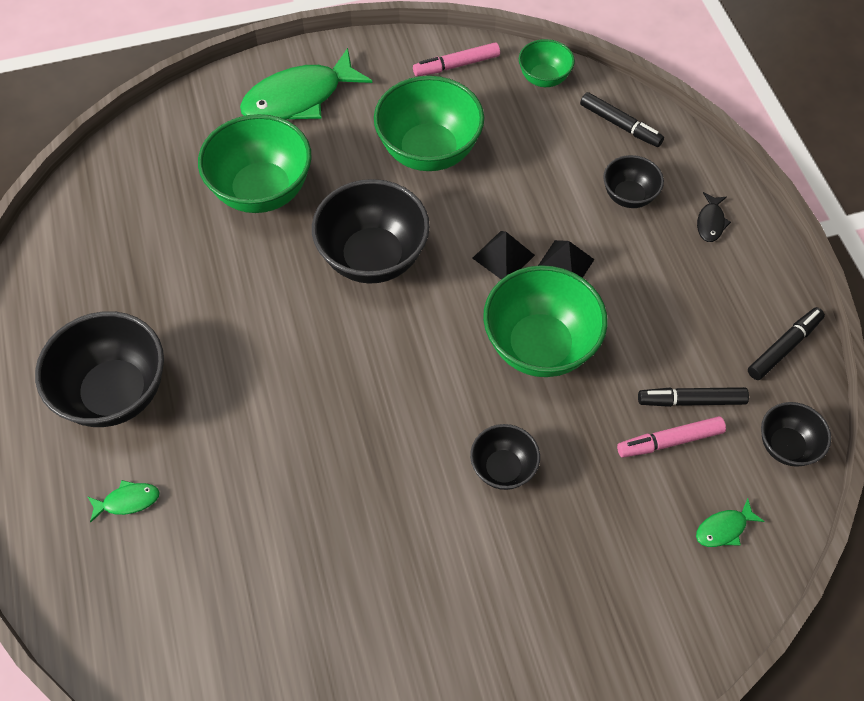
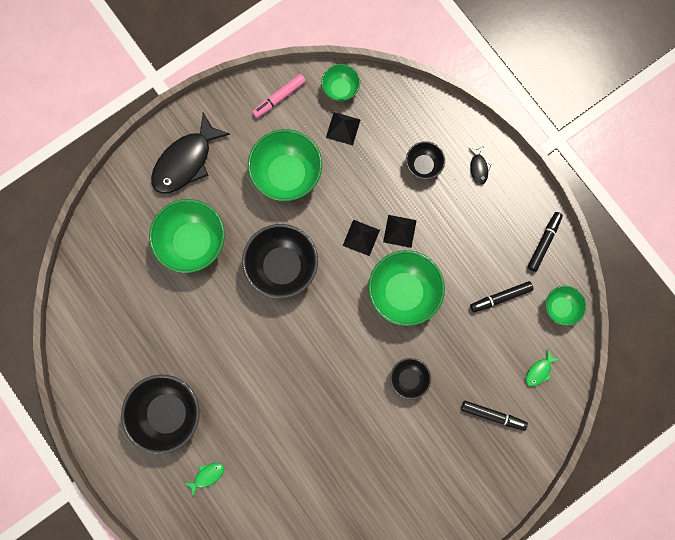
camera: 20 degrees left, 20 degrees up
(299, 98) = (186, 161): green fish -> black fish
(529, 122) = (343, 128): none -> black pyramid
(620, 125) = (401, 111): black marker -> black marker (493, 415)
(670, 441) = (495, 328): pink marker -> none
(786, 446) = (560, 307): black bowl -> green bowl

